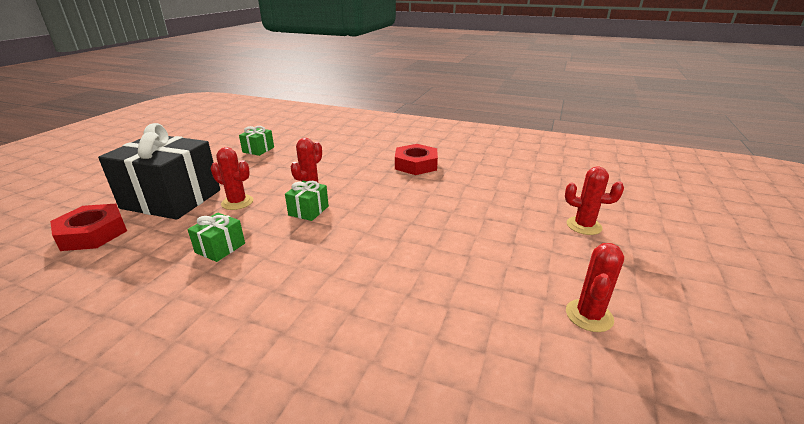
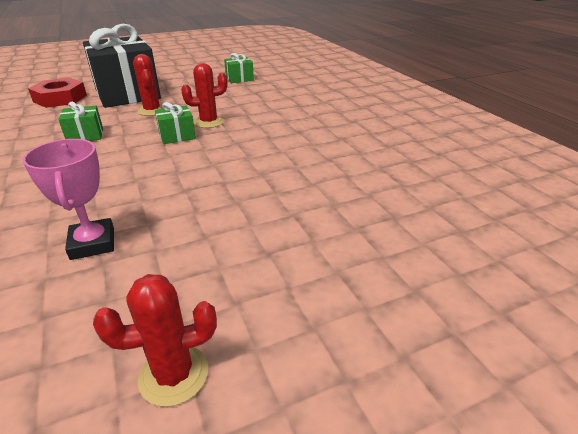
camera: 45 degrees right, 5 degrees up
(416, 164) = (336, 136): red nut -> none
(417, 301) = (93, 243): none -> pink trophy
(584, 226) = (389, 289): red cactus -> none

